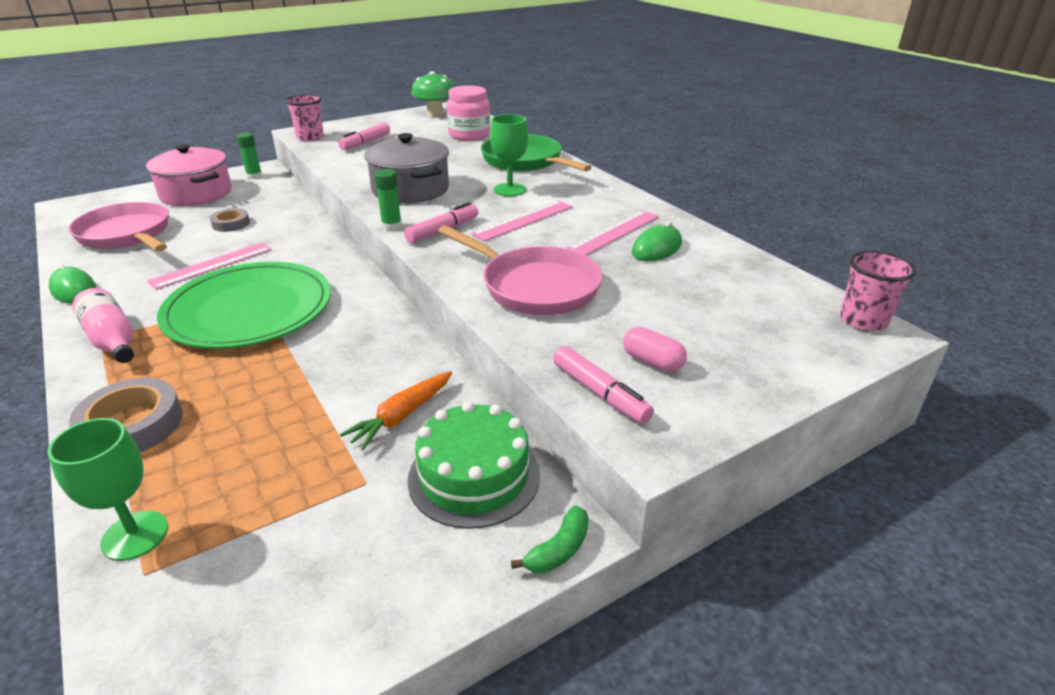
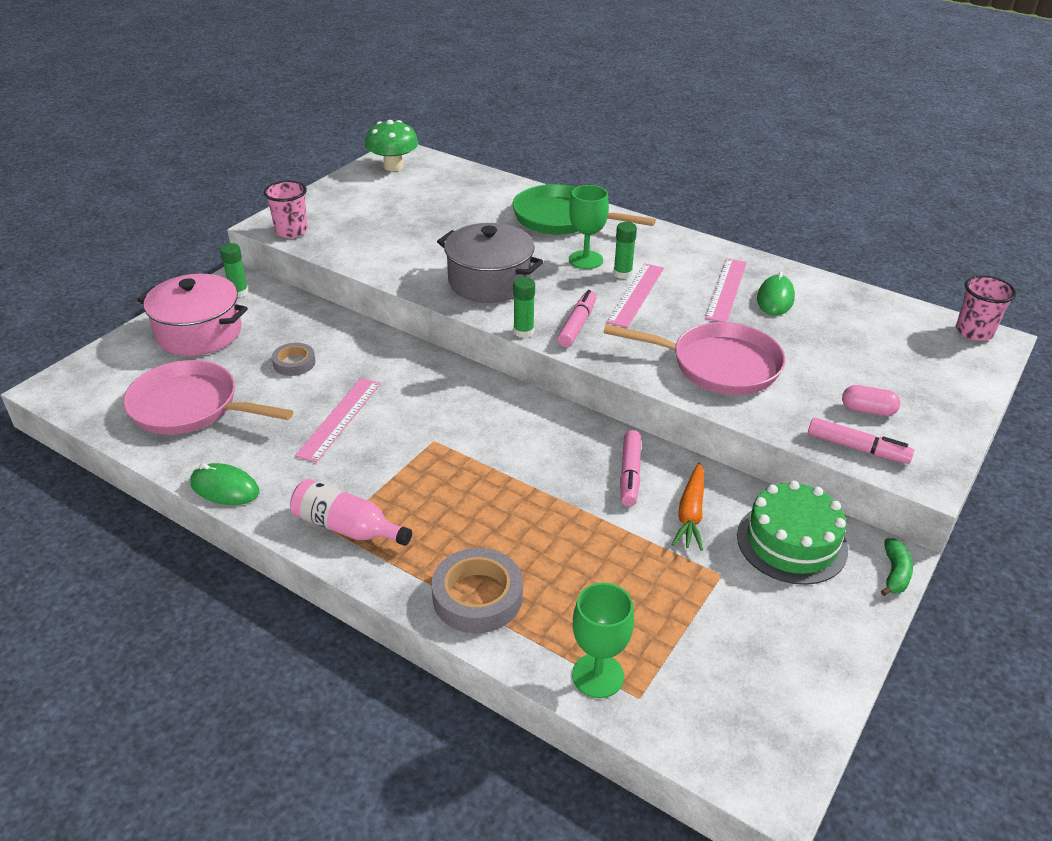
camera: 25 degrees left, 5 degrees up
(249, 310) = (442, 456): green plate -> none
(366, 142) = (366, 226): pink marker -> pink marker (630, 474)
(469, 135) = (466, 192): pink jar -> none
(530, 204) = (622, 273): none -> green glue stick

